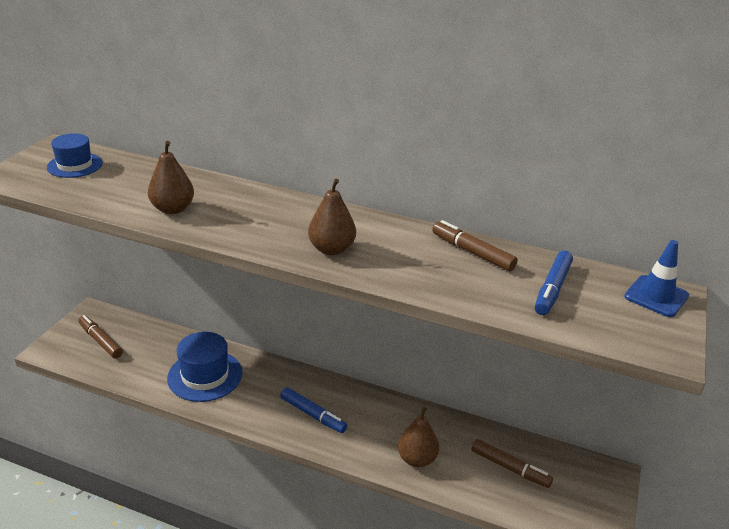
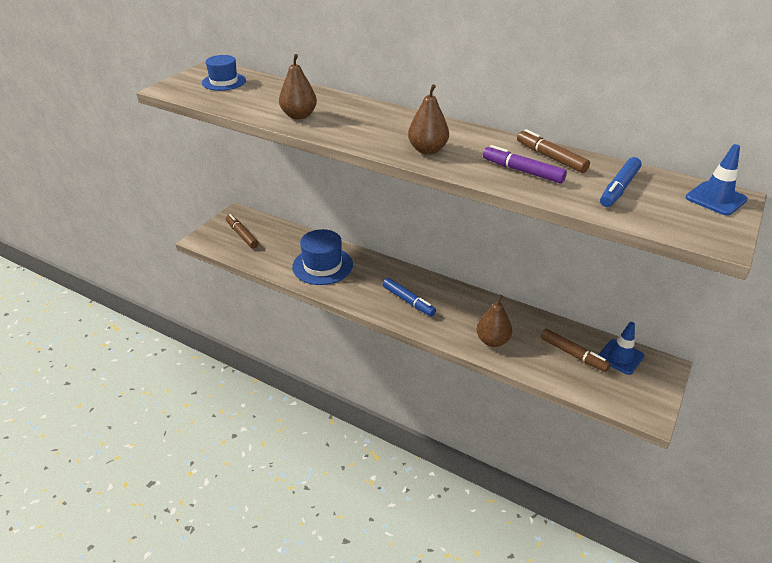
camera: 10 degrees right, 5 degrees up
(443, 272) = (522, 171): none -> purple marker
(563, 466) = (620, 357): none -> blue traffic cone

